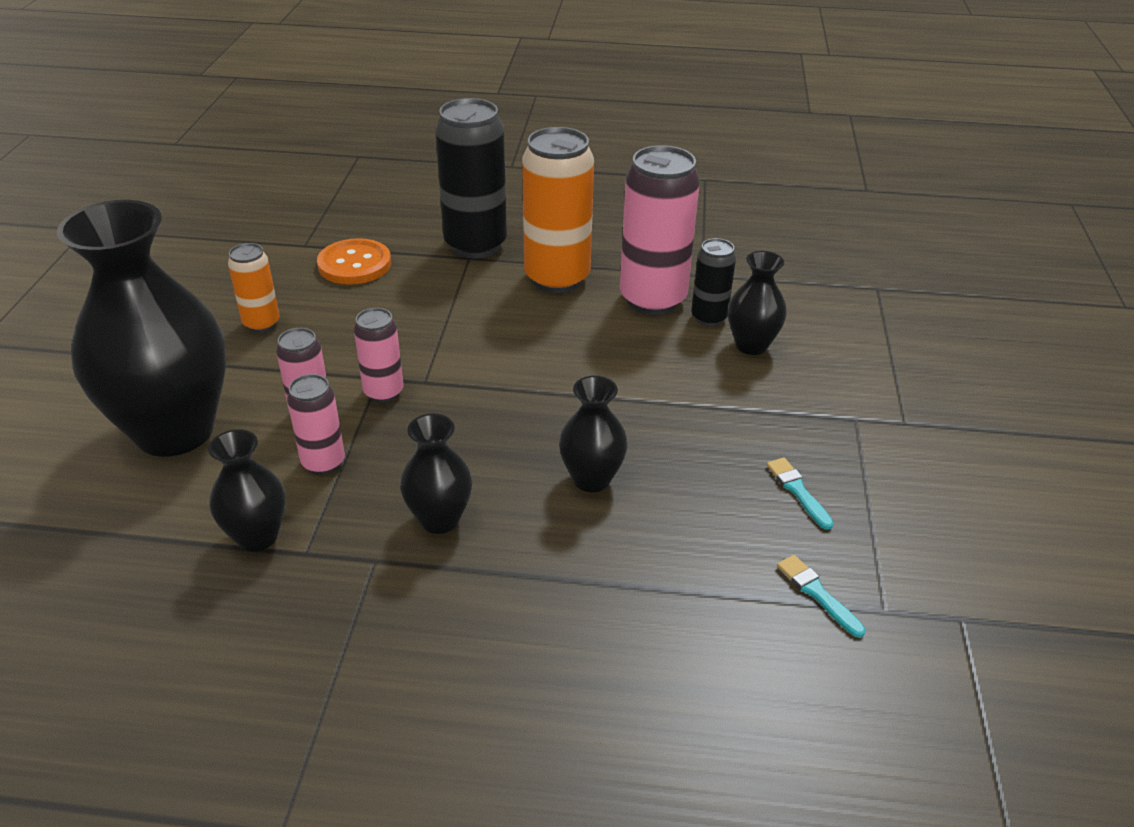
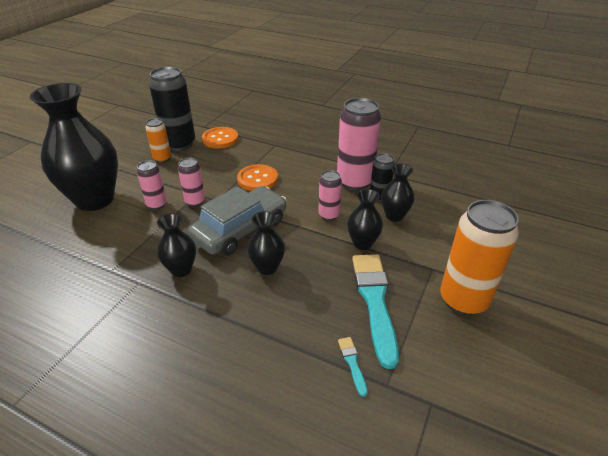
camera: 20 degrees right, 0 degrees up
(257, 536) = (96, 257): black vase -> black vase (362, 243)
(323, 462) = (147, 229): pink can -> pink can (329, 215)
(475, 245) = (281, 139): black can -> black can (179, 144)
(476, 328) = (257, 179): none -> orange button
(503, 425) = (240, 229): none -> grey car
(557, 278) = (311, 162): orange can -> orange can (463, 300)
(798, 491) = (374, 301): turquoise brush -> turquoise brush, size x2.36

